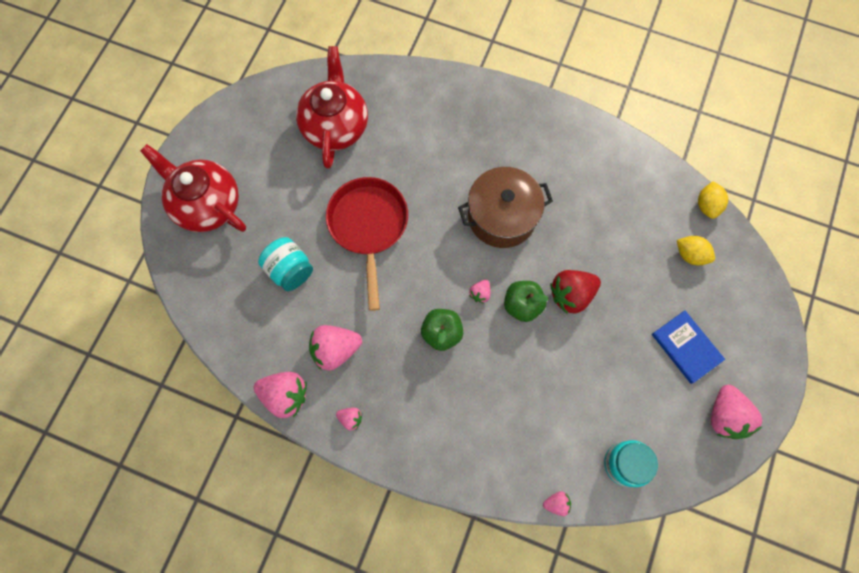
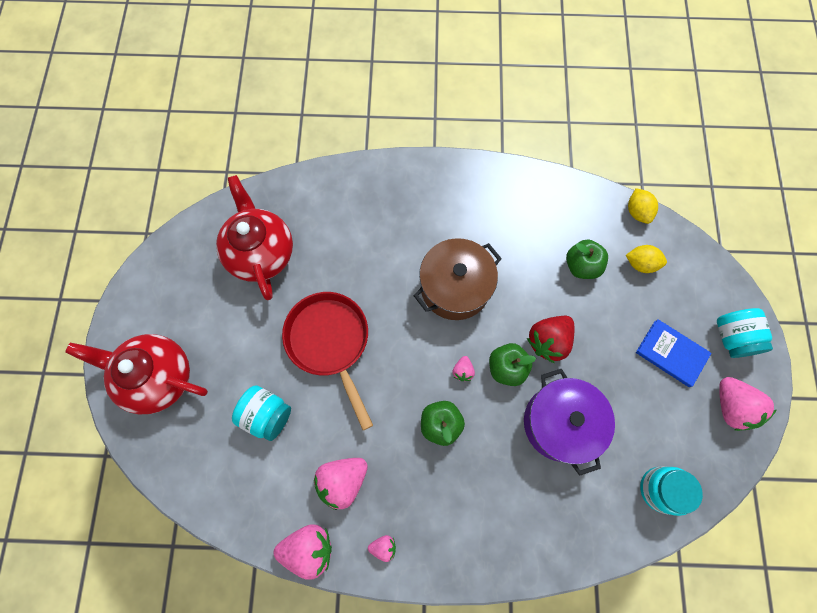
camera: 20 degrees left, 0 degrees up
(553, 371) = (560, 423): none -> purple pot
(556, 503) = (613, 554): pink strawberry -> none
(631, 237) = (581, 266): none -> green apple
(753, 354) = (732, 337): none -> turquoise jar

